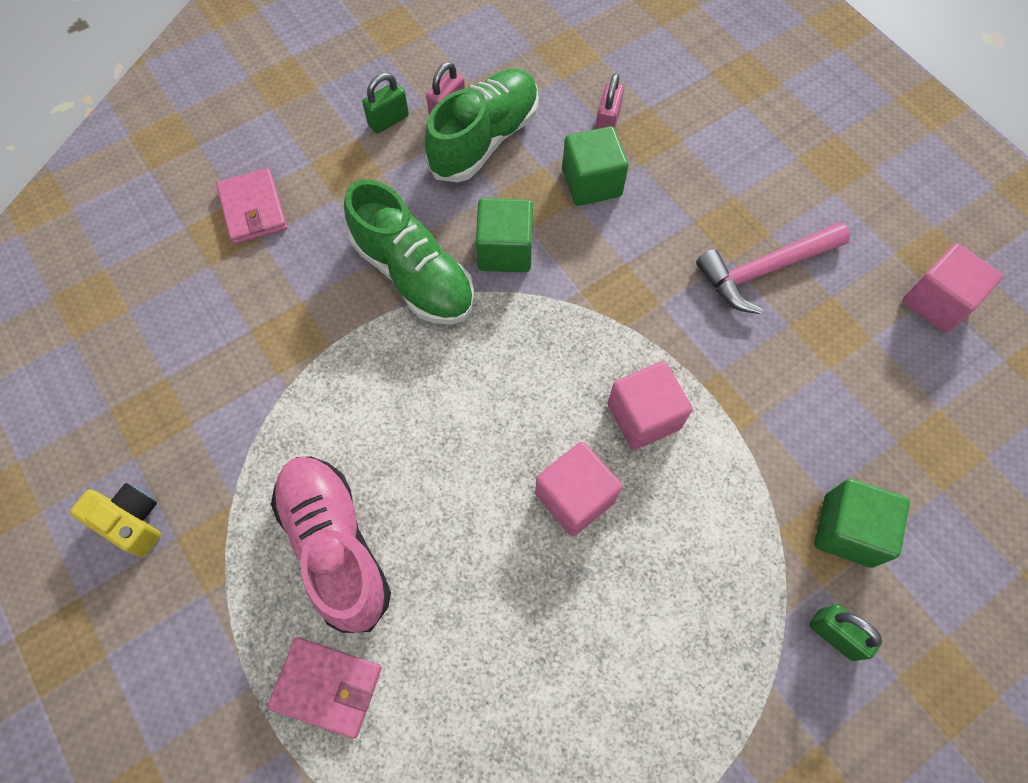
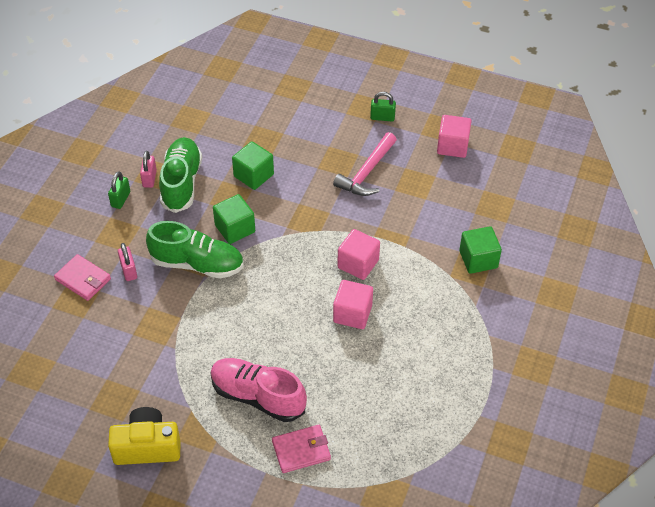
camera: 35 degrees left, 15 degrees down
(131, 522) = (147, 446): yellow camera -> yellow camera, size x1.53
(607, 123) = (239, 143): pink padlock -> pink padlock (129, 271)
(835, 635) = (500, 301): green padlock -> green padlock (382, 117)

